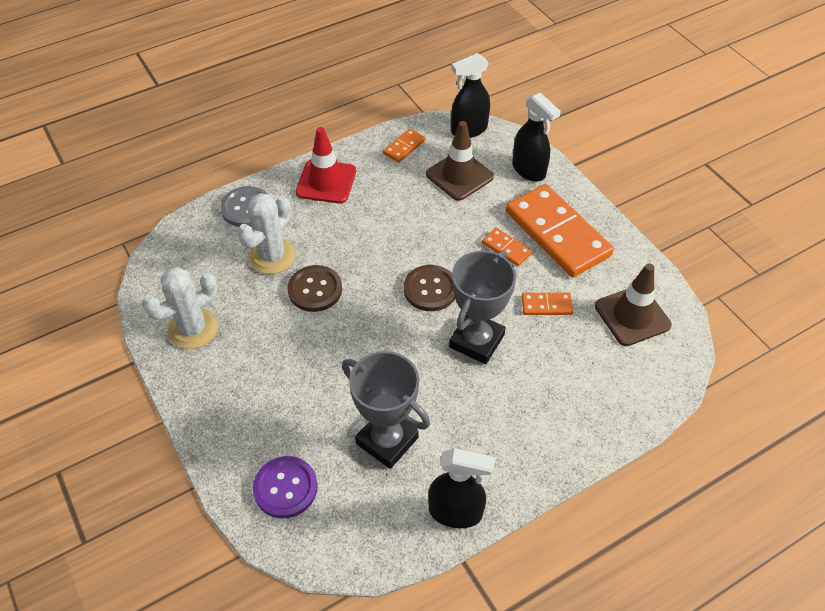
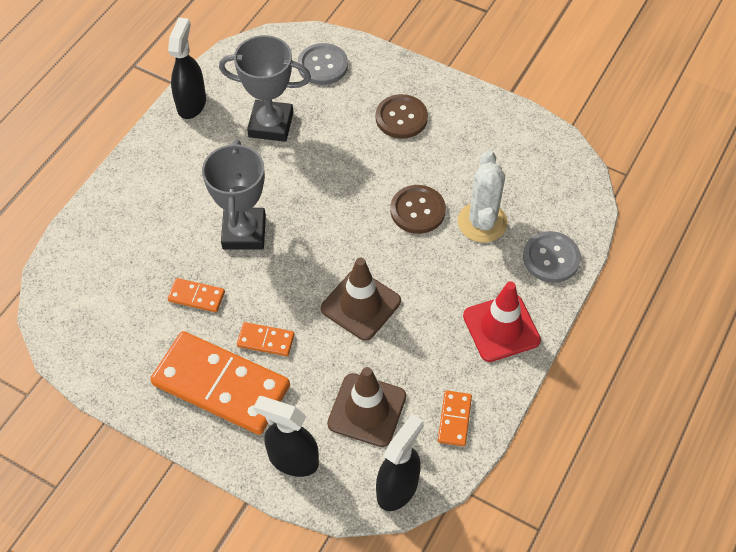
camera: 150 degrees right, 5 degrees up
(193, 329) = (488, 132): white cactus -> none
(285, 488) = (322, 65): purple button -> grey button
(430, 289) = (314, 260): brown button -> brown button (401, 118)
(456, 512) = (191, 103): black spray bottle -> black spray bottle turned 120 degrees clockwise
(546, 305) = (196, 297): orange domino -> orange domino turned 45 degrees clockwise
(632, 316) = (109, 325): brown traffic cone -> brown traffic cone (361, 305)

